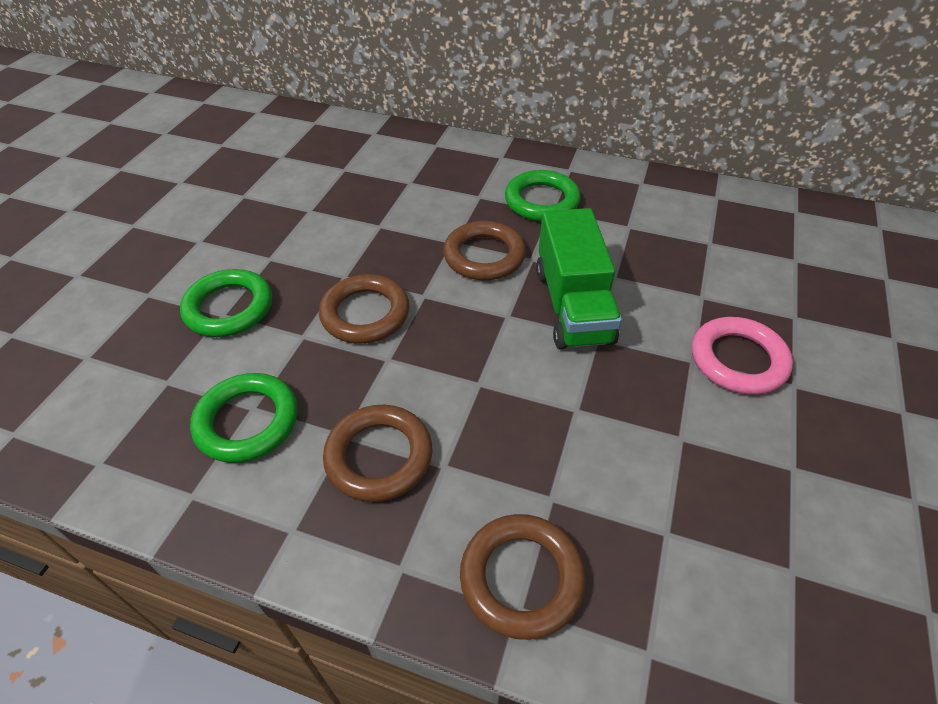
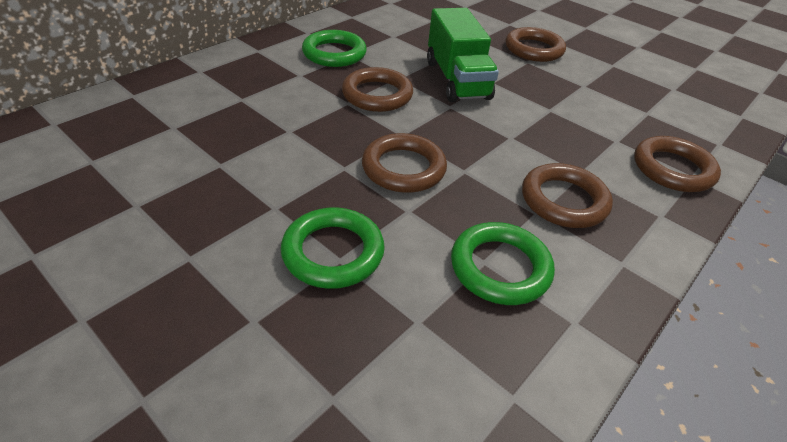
camera: 70 degrees left, 5 degrees down
(573, 305) = (457, 80): green truck -> green truck turned 60 degrees clockwise
(738, 360) = (534, 49): pink ring -> brown ring

